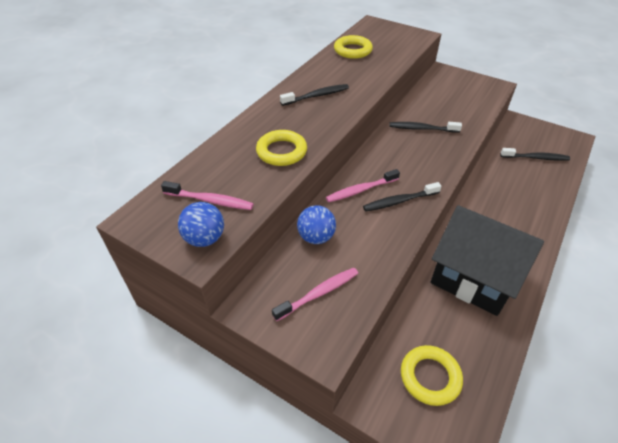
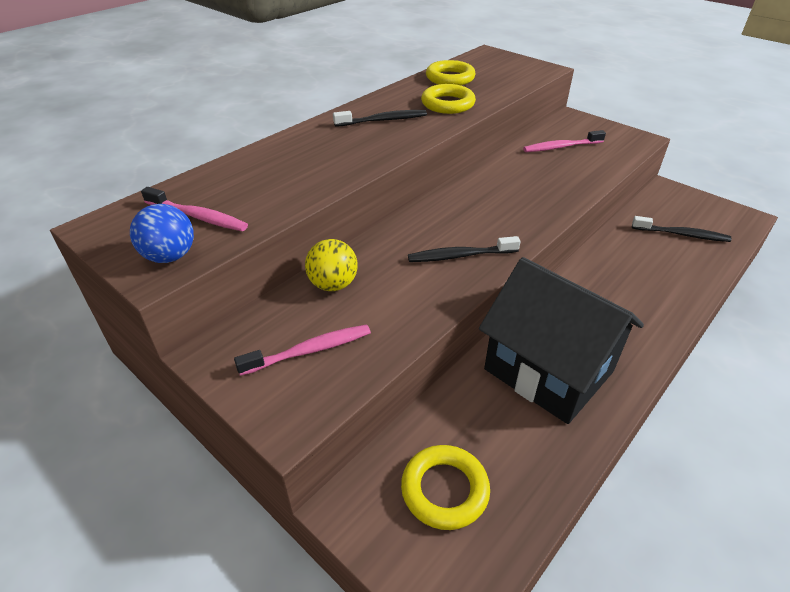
camera: 10 degrees right, 5 degrees down
(281, 151) = (311, 174): yellow ring -> yellow ring (447, 104)
(316, 237) = (333, 284): blue ball -> yellow ball
(360, 190) = (413, 238): pink toothbrush -> pink toothbrush (561, 147)
(422, 129) = (521, 177): black toothbrush -> none

